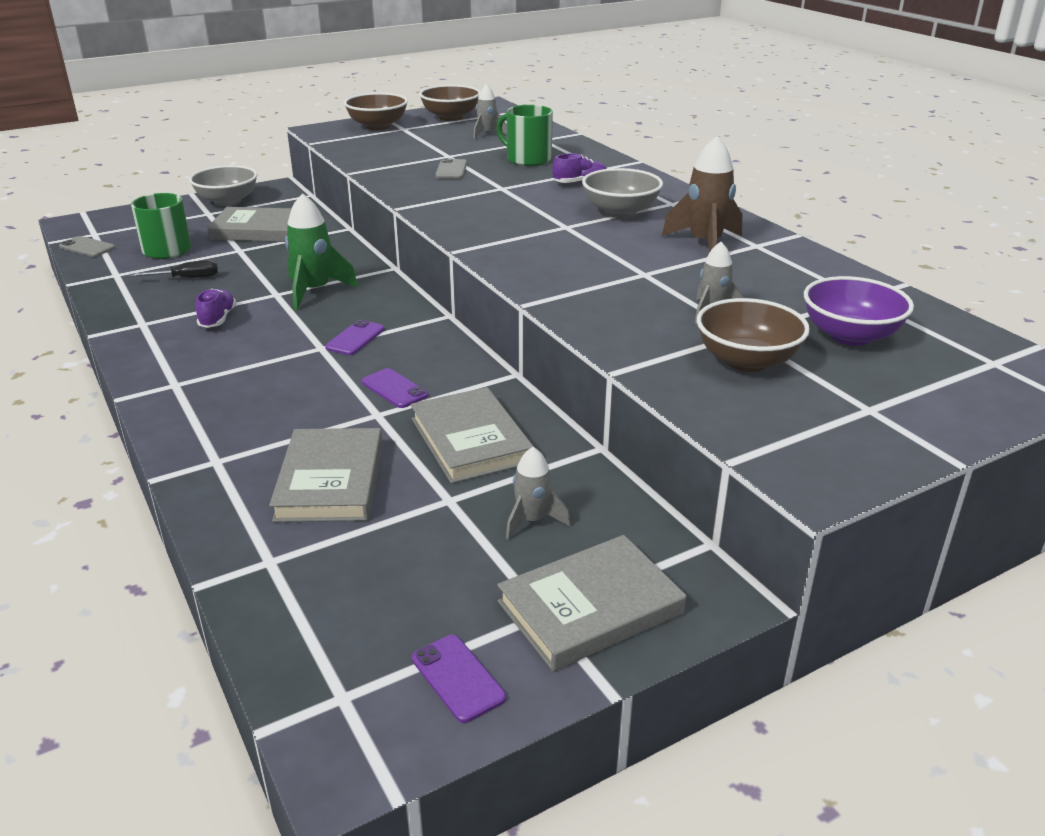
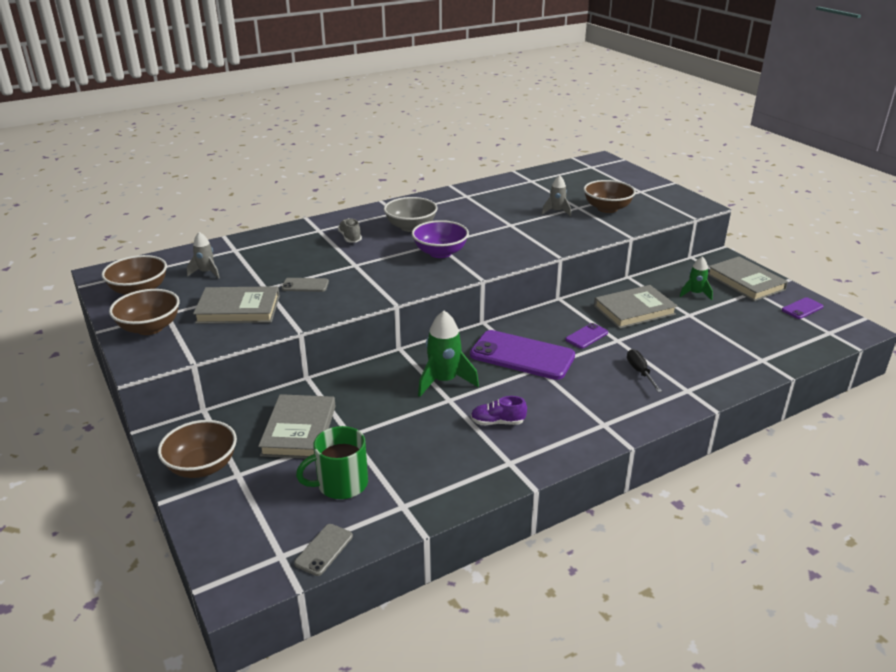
camera: 90 degrees left, 0 degrees up
(187, 278) = (415, 455): black screwdriver -> black screwdriver (640, 372)
(227, 201) = (202, 466): grey bowl -> brown bowl
(330, 481) = (689, 349): grey book -> grey book (238, 309)
(355, 338) = (522, 355): purple phone -> purple phone, size x2.15
(527, 159) = (287, 255): green mug -> none
(532, 520) = (695, 294): grey rocket -> green rocket
(580, 183) = (350, 238): purple shoe -> grey shoe
(705, 244) = (465, 207): brown rocket -> none
(850, 336) = (574, 187): purple bowl -> purple bowl (440, 253)

